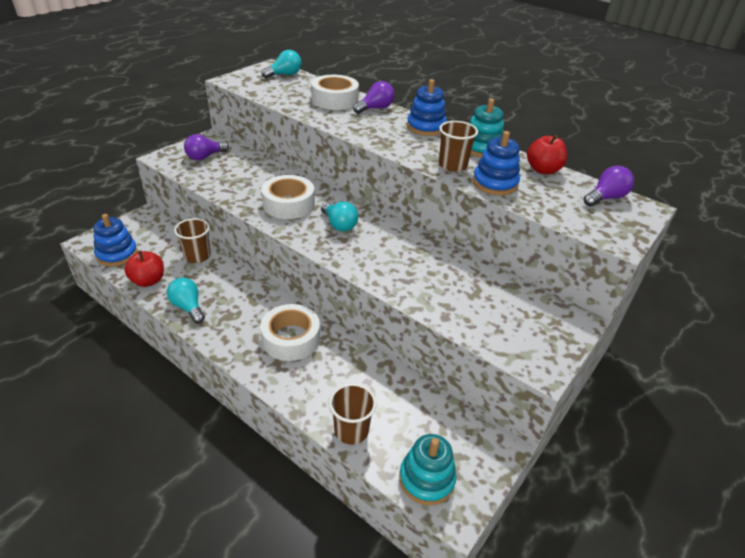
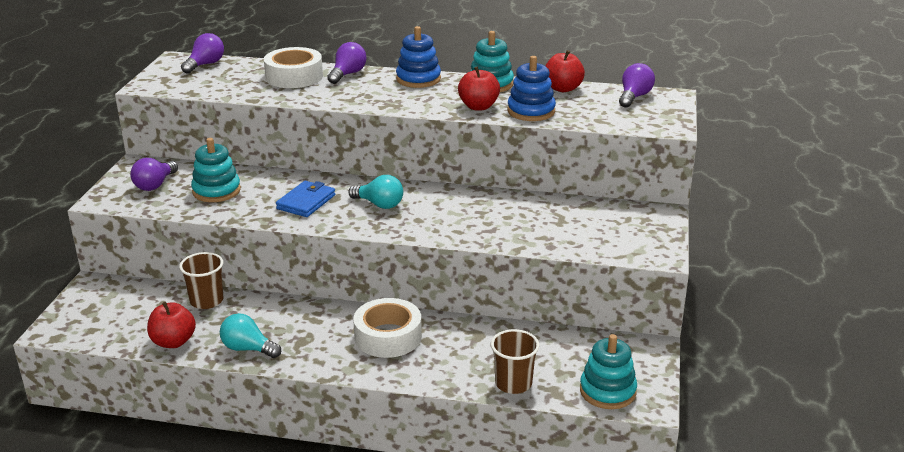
camera: 25 degrees left, 10 degrees down
(117, 254) = (104, 330): blue stacking toy -> none
(238, 174) = (216, 191): none -> turquoise stacking toy
(284, 75) = (205, 64): turquoise light bulb -> purple light bulb
(288, 204) = (306, 202): white tape -> blue wallet
(452, 165) = (478, 106): brown cup -> red apple

